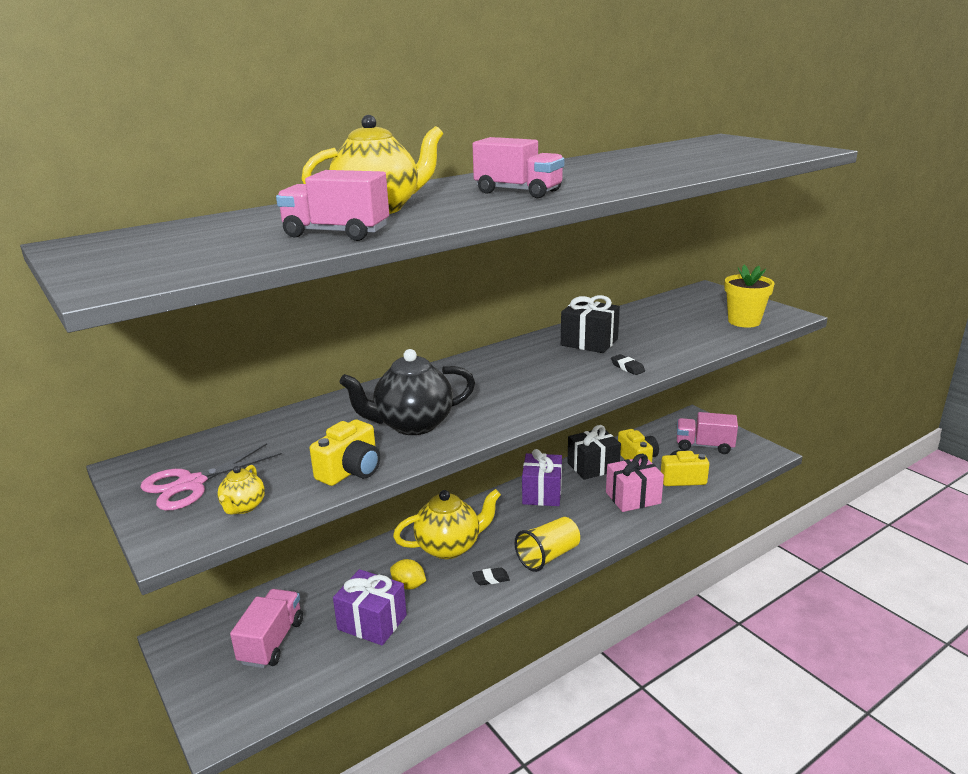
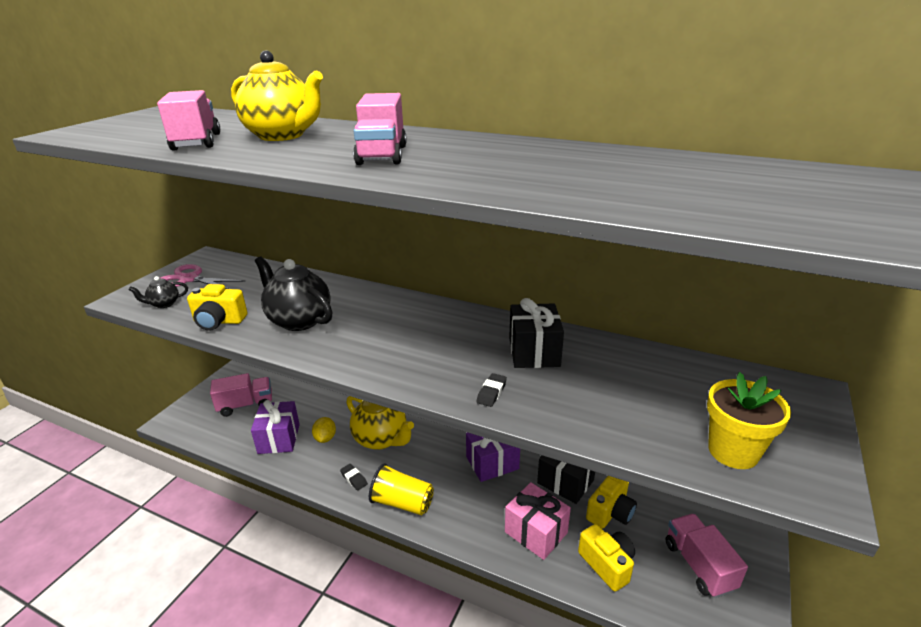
camera: 60 degrees right, 5 degrees up
(243, 507) = (164, 304): yellow teapot -> black teapot

